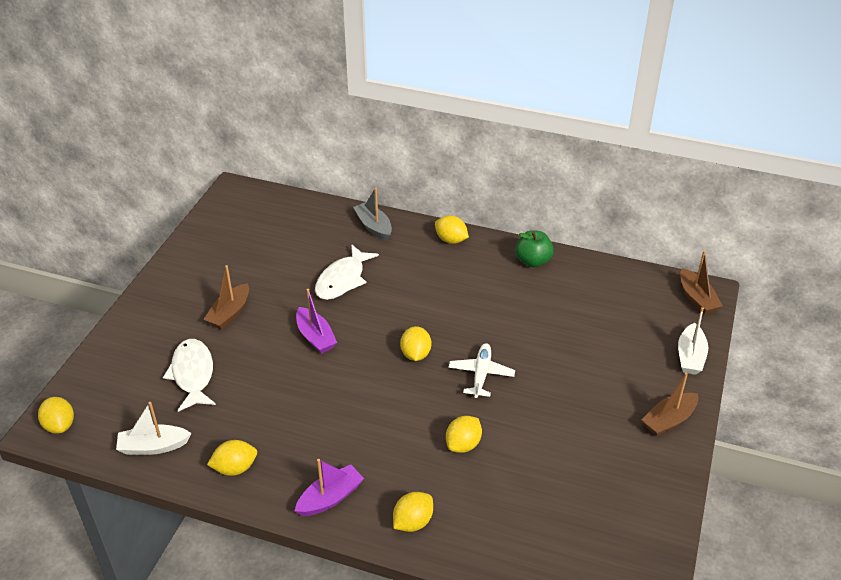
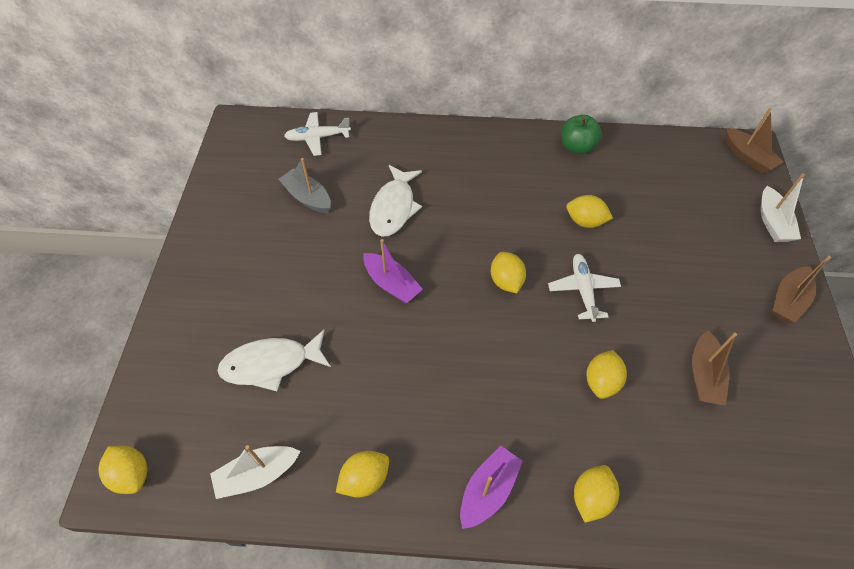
camera: 15 degrees left, 15 degrees up
(193, 374) = (271, 364): white fish -> white fish turned 75 degrees counterclockwise
(229, 313) = (285, 275): brown boat -> brown boat (704, 375)
(299, 213) = (317, 138): none -> white plane
(374, 227) = (402, 139): grey boat -> grey boat (307, 197)
(451, 240) = (486, 139): yellow lemon -> yellow lemon (585, 221)

